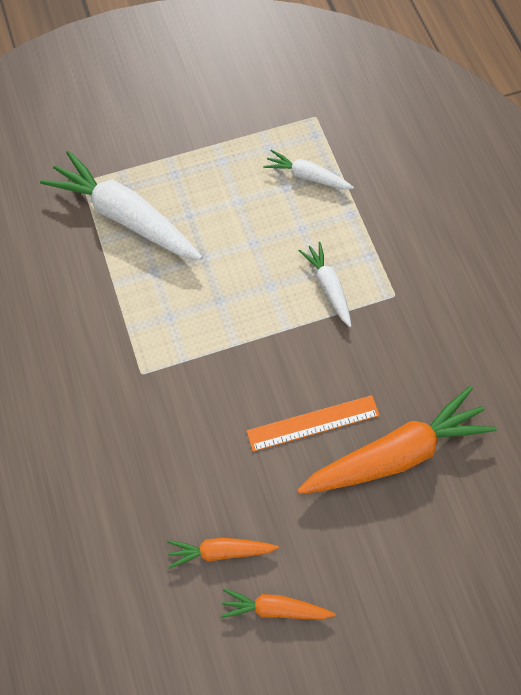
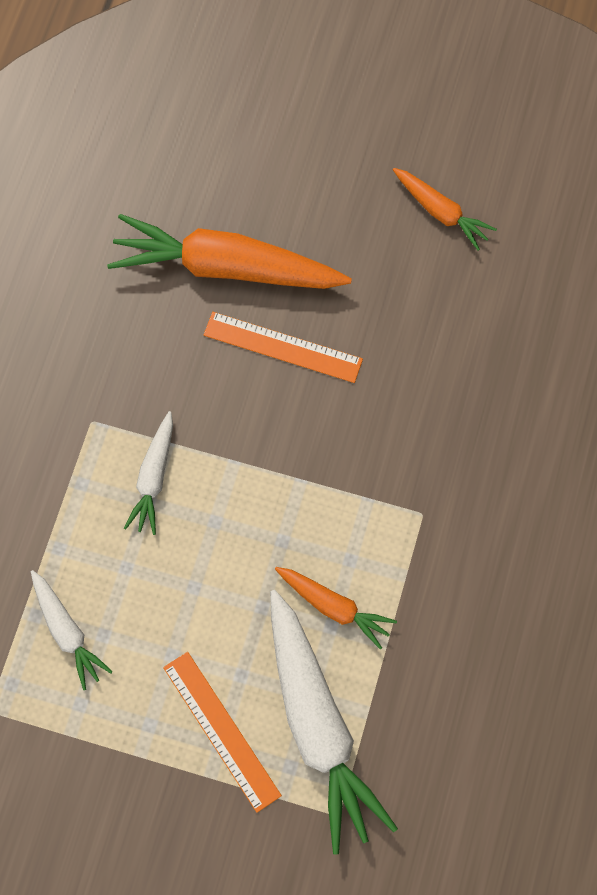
camera: 145 degrees left, 5 degrees up
(179, 182) = (222, 730): none -> orange ruler
(220, 551) = (458, 289): orange carrot -> orange carrot (334, 607)

